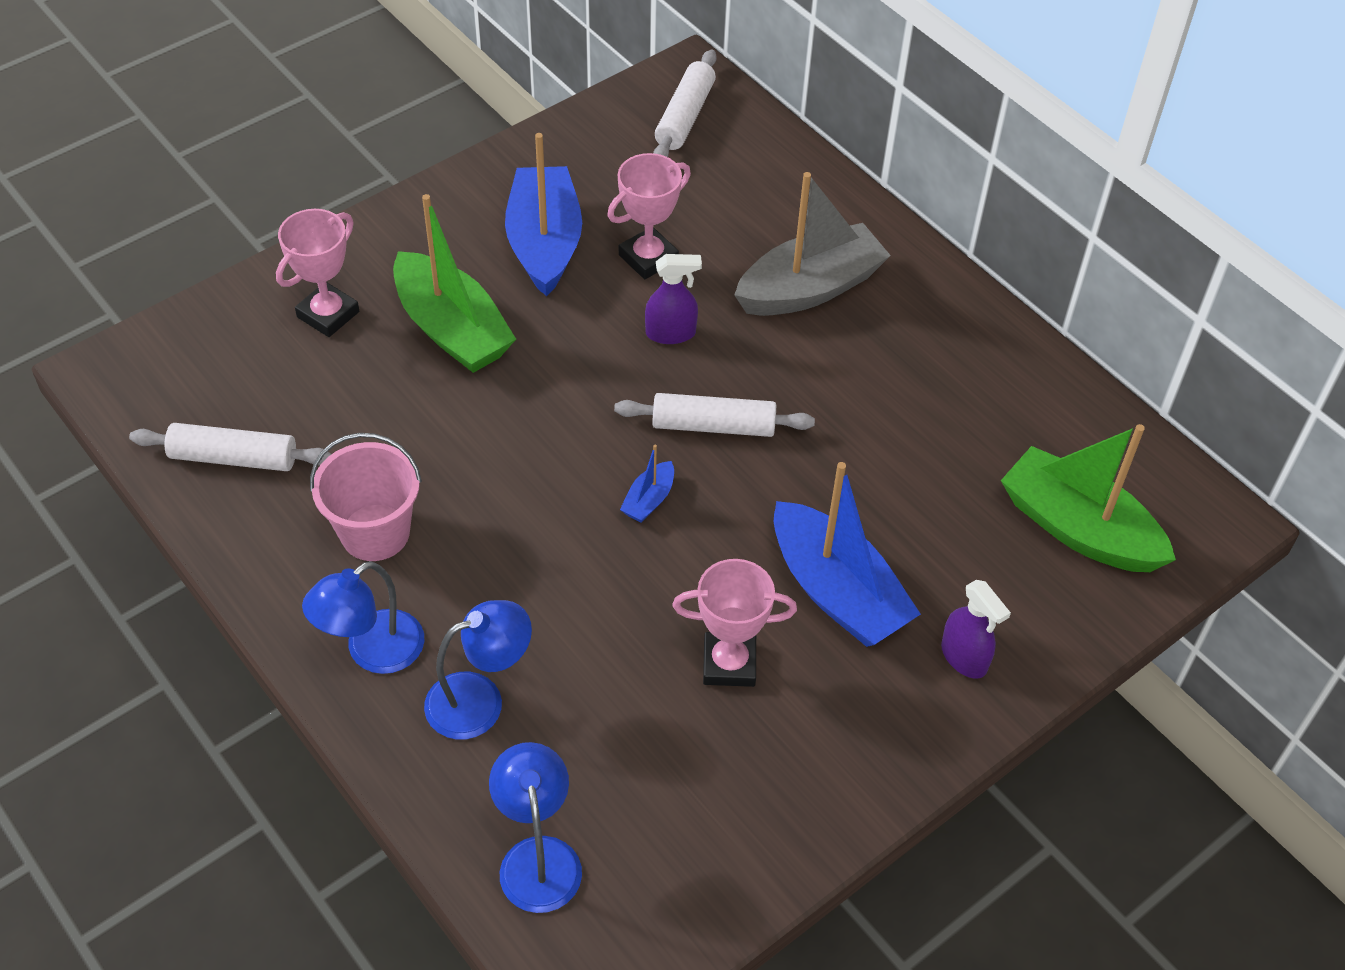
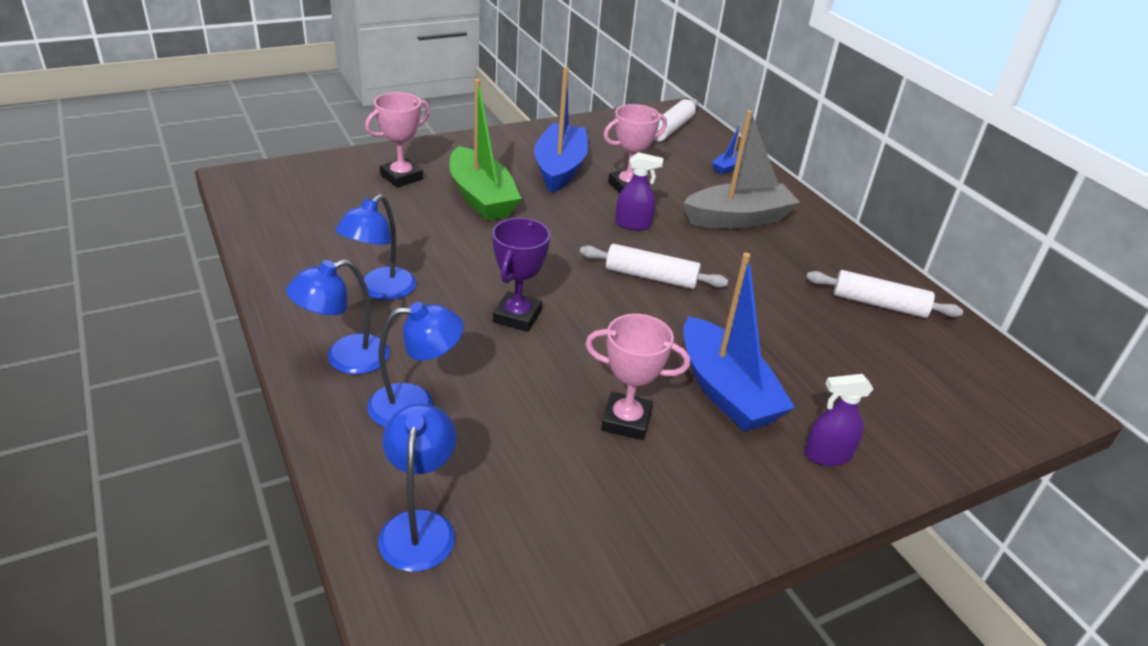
camera: 10 degrees right, 15 degrees down
(233, 458) = (301, 234): white rolling pin -> white rolling pin (879, 304)
(375, 532) = (380, 290): pink bucket -> blue lamp
(560, 534) = (517, 316): none -> purple trophy
(649, 500) = (590, 309): blue boat -> blue boat (728, 167)
(964, 657) = (827, 455): purple spray bottle -> purple spray bottle turned 105 degrees clockwise
(1079, 528) = (932, 388): green boat -> none

